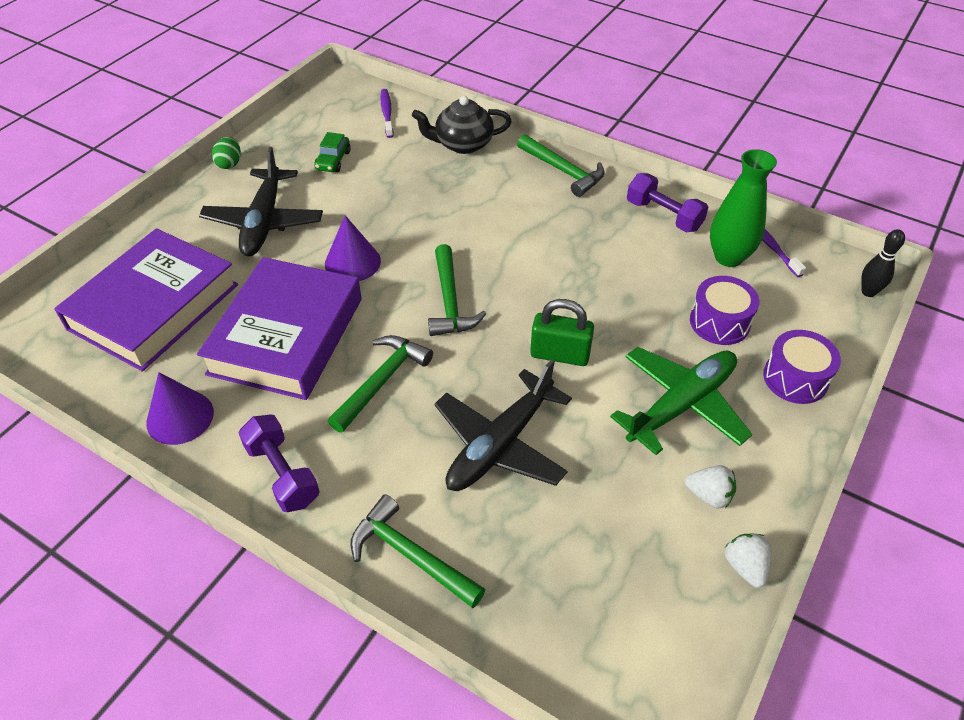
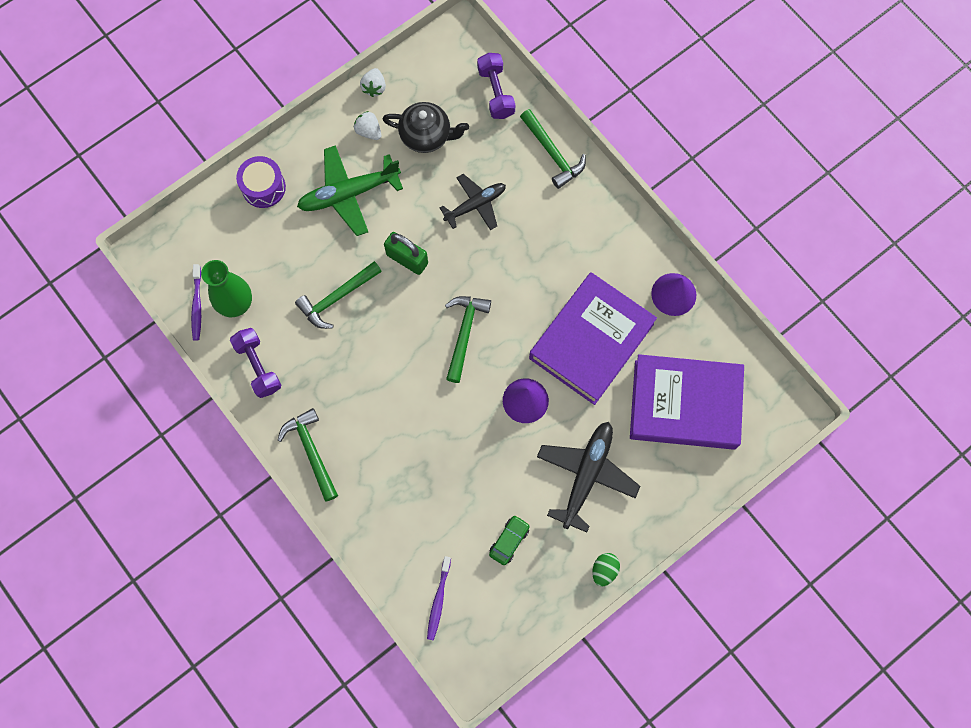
camera: 160 degrees left, 25 degrees up
(154, 307) = (684, 404): purple book -> purple book turned 45 degrees clockwise
(282, 474) = (614, 229): purple dumbbell -> purple dumbbell (496, 92)
(382, 381) = (535, 278): green hammer -> green hammer (337, 297)
(463, 144) = (384, 523): black teapot -> black teapot (426, 135)
(500, 444) = (475, 205): black plane -> black plane, size x0.66
(719, 322) = (283, 248): purple drum -> none
(868, 292) = (160, 237): black bowling pin -> none

